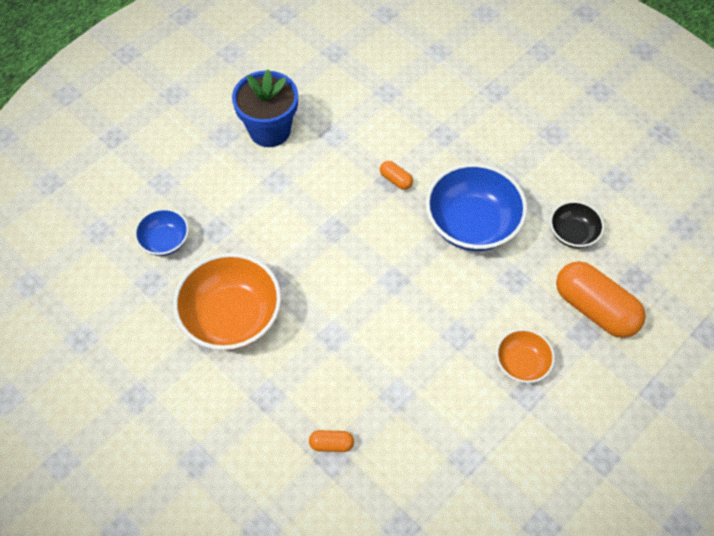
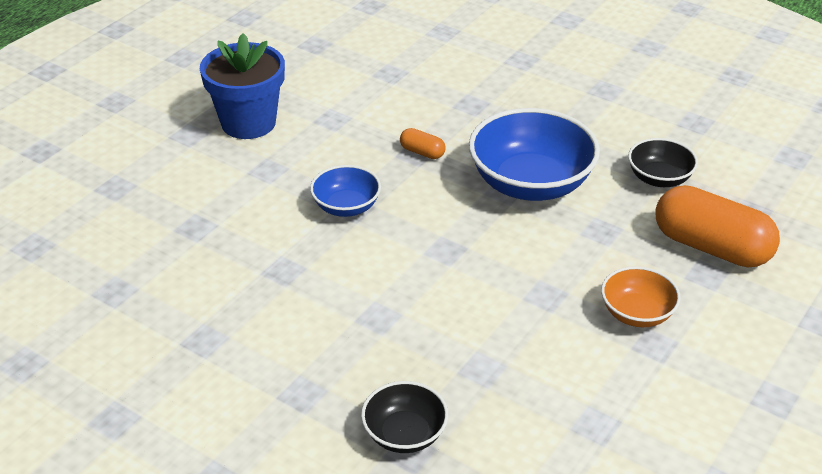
camera: 10 degrees left, 20 degrees down
(165, 241) = (128, 246): blue bowl -> blue bowl (346, 207)
(232, 317) = (235, 313): orange bowl -> none
(331, 444) = (404, 434): orange capsule -> black bowl

